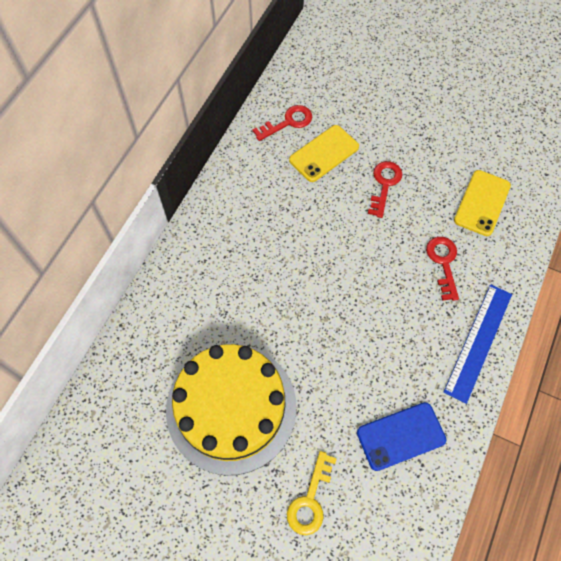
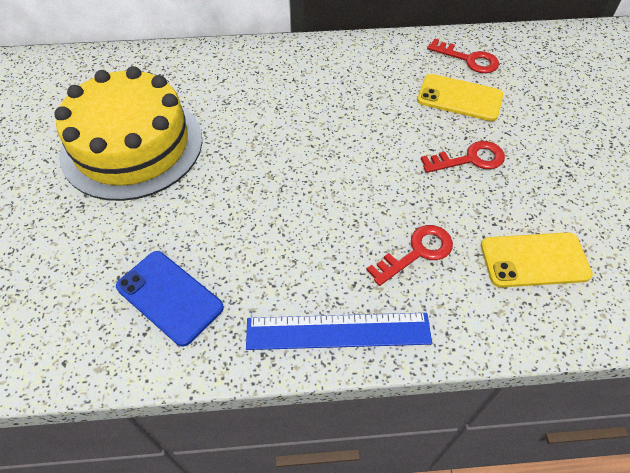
camera: 60 degrees right, 10 degrees down
(310, 500) = (60, 244): yellow key -> none

